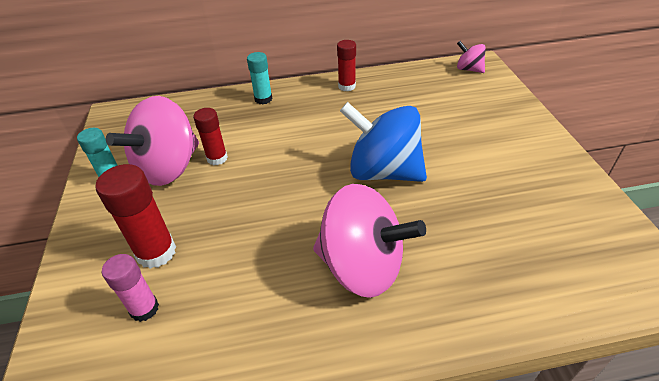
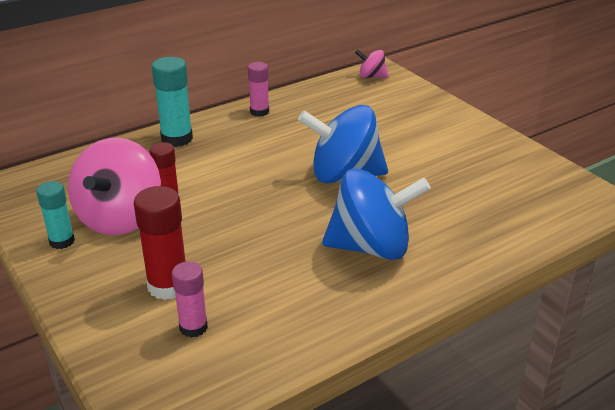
camera: 25 degrees left, 10 degrees down
(263, 99) = (177, 139): turquoise glue stick -> turquoise glue stick, size x1.54
(347, 86) = (259, 112): red glue stick -> pink glue stick
(362, 266) = (371, 247): pink spinning top -> blue spinning top

